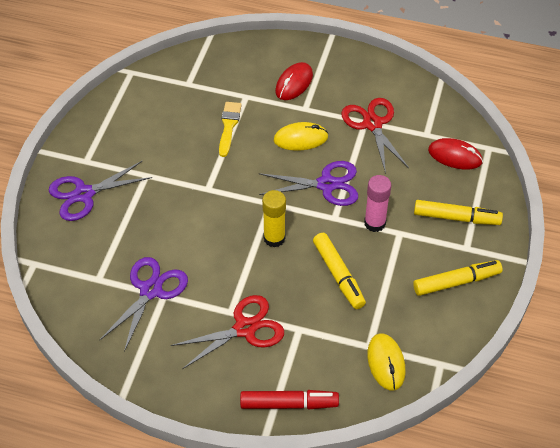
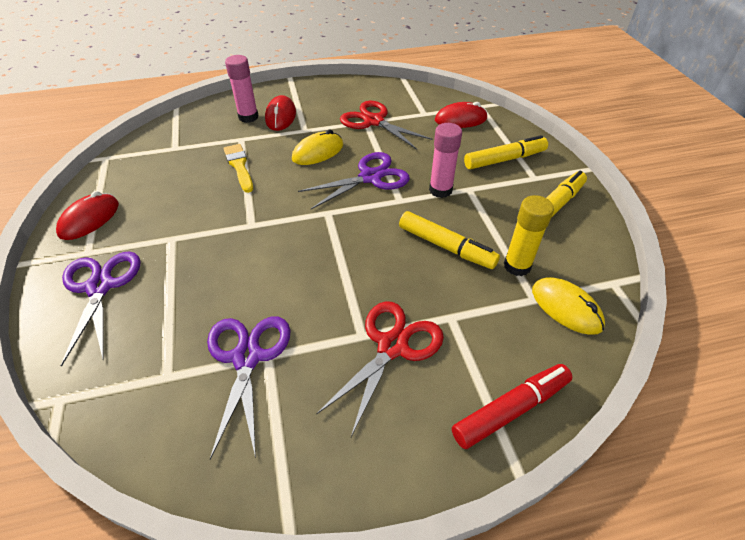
camera: 30 degrees left, 5 degrees down
(84, 194) = (100, 287): purple scissors -> purple scissors turned 135 degrees clockwise
(98, 131) = (89, 219): none -> red mouse
(265, 72) = (248, 117): none -> pink glue stick
(274, 238) = (355, 241): yellow glue stick -> yellow glue stick (517, 266)

